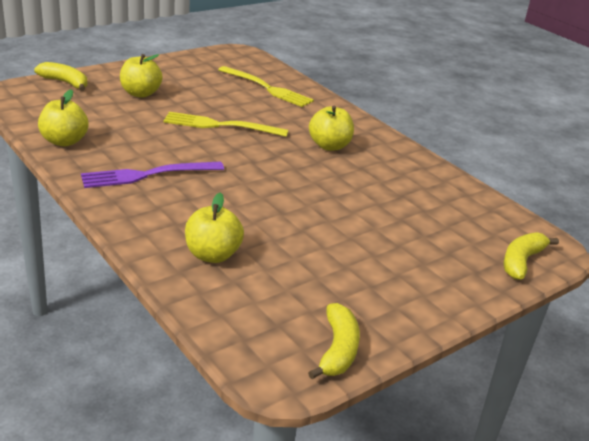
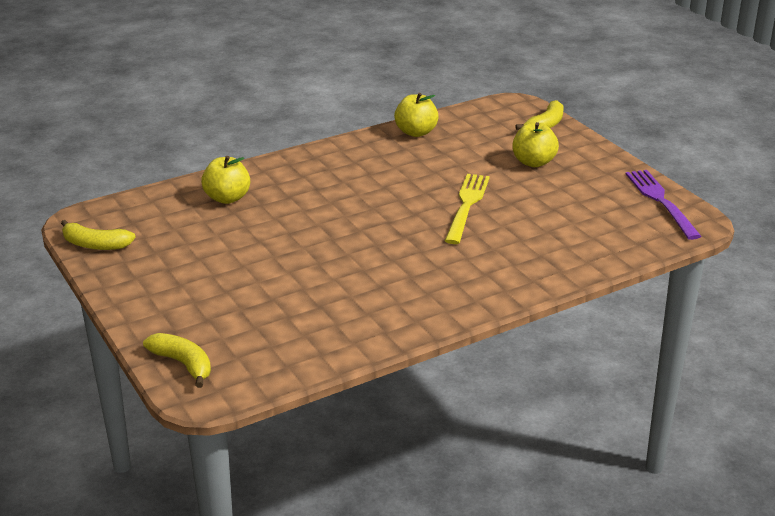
camera: 100 degrees right, 0 degrees up
(147, 175) = (356, 169): purple fork -> purple fork (660, 201)
(267, 88) = (581, 238): yellow fork -> none
(329, 146) = (429, 269): yellow apple -> none

